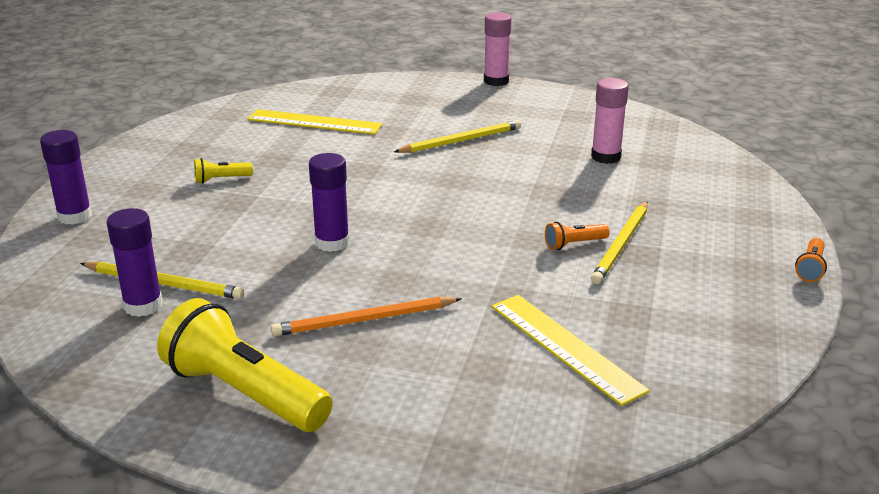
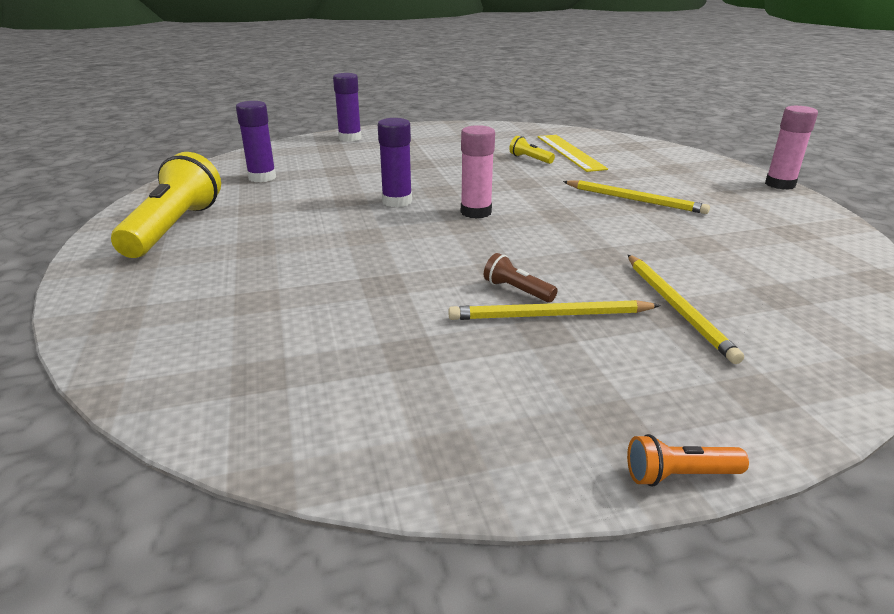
camera: 60 degrees right, 0 degrees up
(164, 284) = (292, 175): yellow pencil -> yellow pencil (677, 308)
(221, 179) = (443, 153): yellow flashlight -> yellow flashlight (530, 159)
(364, 320) = (295, 238): orange pencil -> none
(565, 347) = (316, 330): yellow ruler -> none
(574, 244) = (517, 290): orange flashlight -> brown flashlight
(606, 157) = (730, 265): pink glue stick -> pink glue stick (476, 212)

